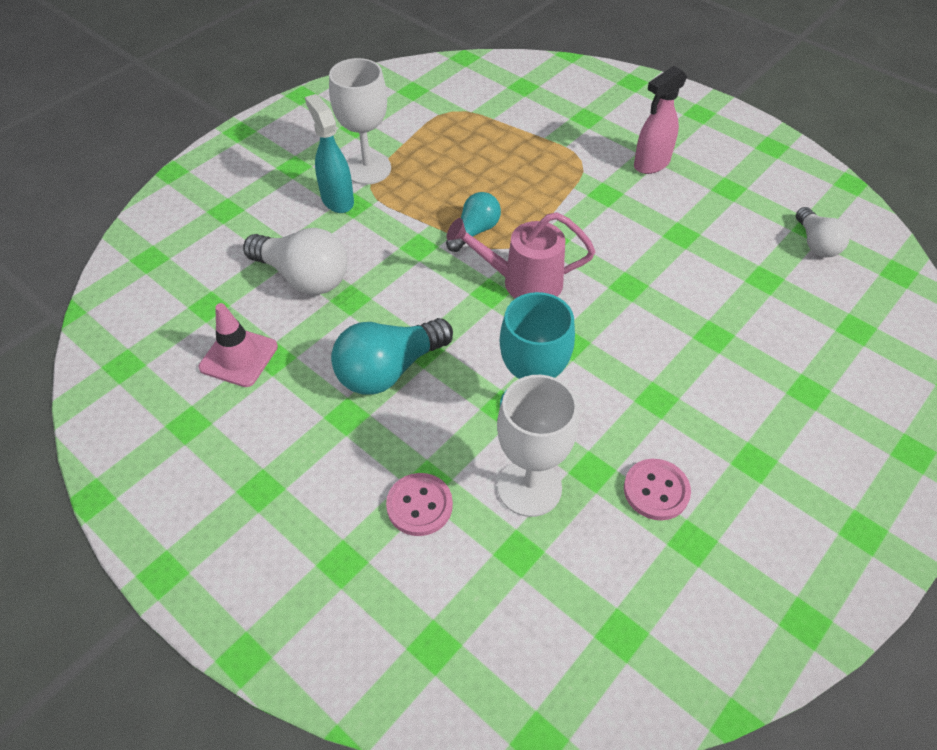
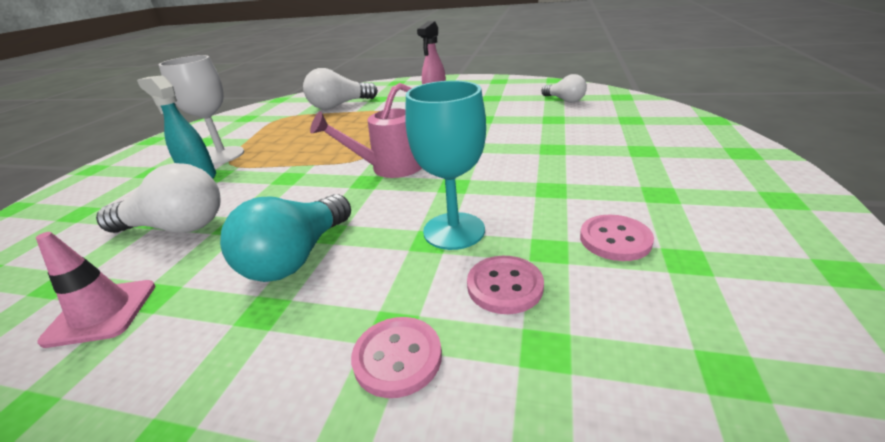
camera: 25 degrees left, 20 degrees down
(474, 231) = (332, 157): turquoise light bulb -> none
(529, 487) = (504, 286): white goblet -> pink button
(530, 113) = (339, 105): none -> white light bulb

